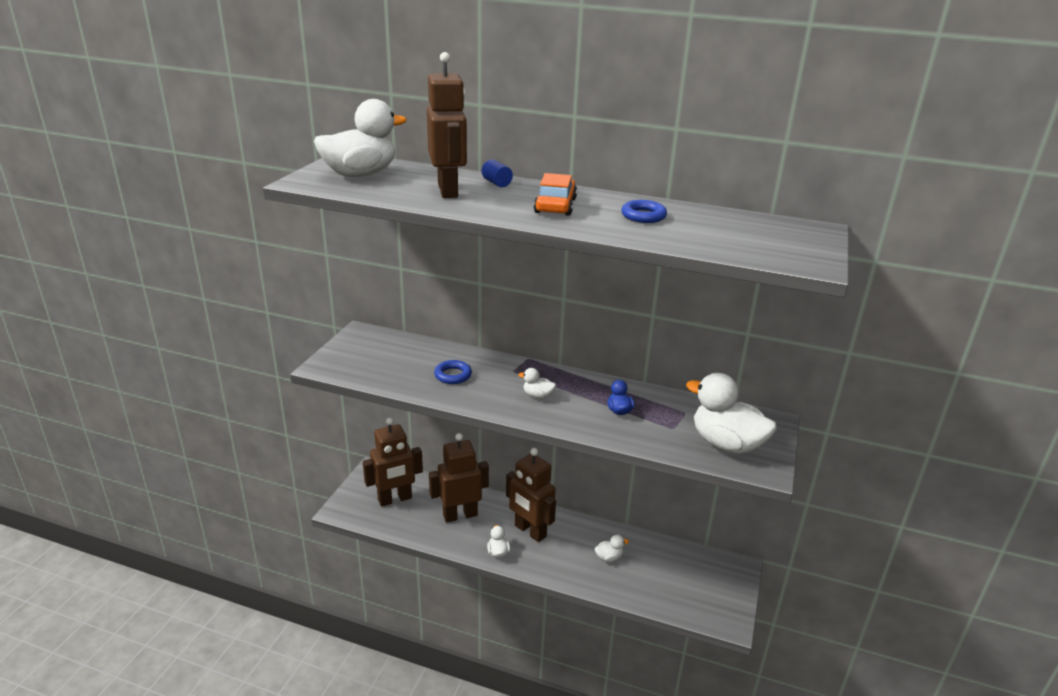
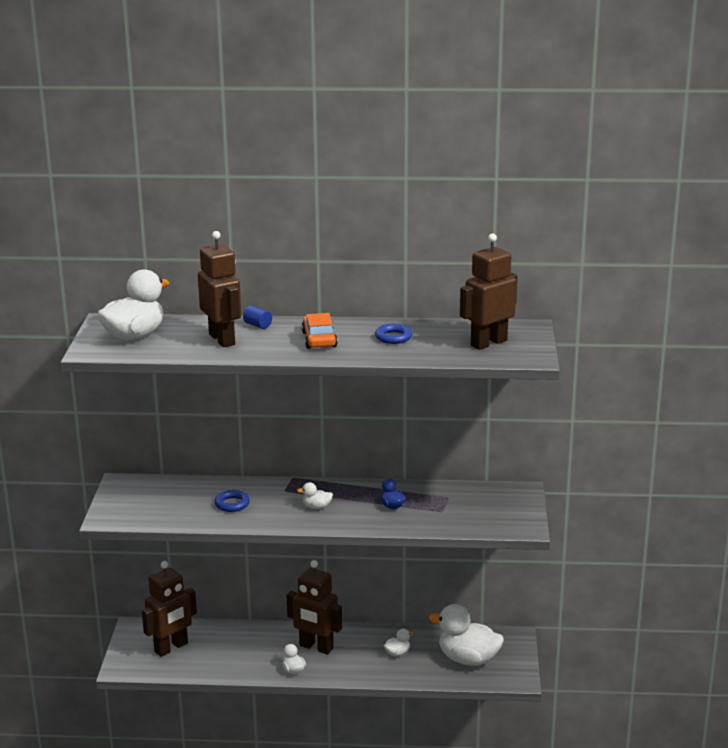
camera: 15 degrees left, 5 degrees down
(460, 515) = (242, 648): brown robot -> brown robot (488, 343)
(726, 444) = (489, 515): white duck -> white duck (468, 659)

